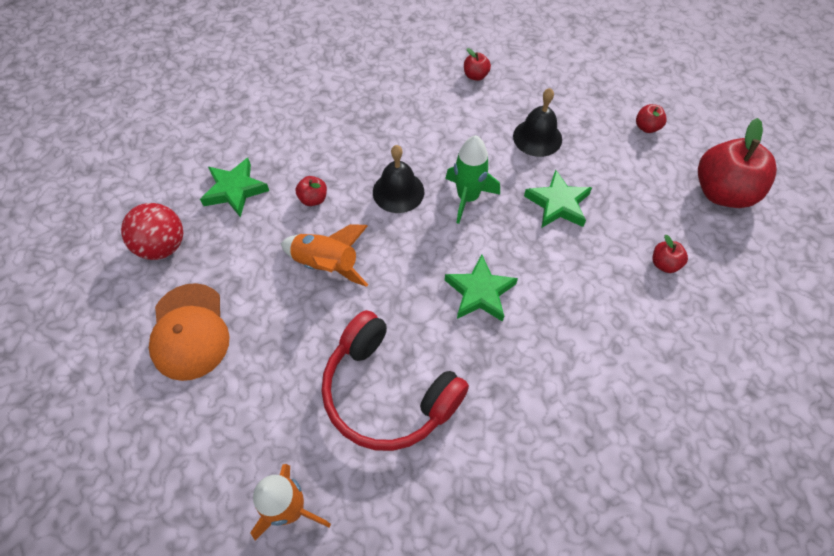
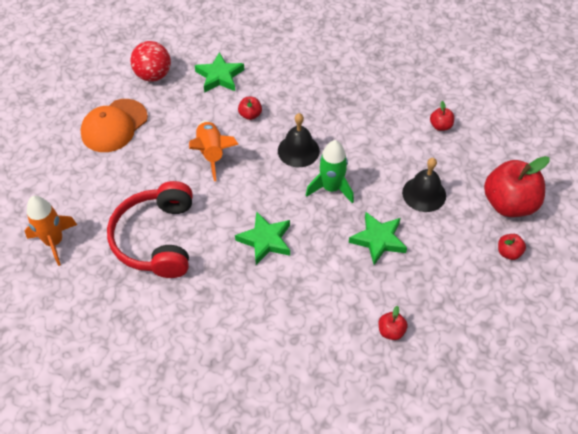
camera: 50 degrees right, 5 degrees down
(722, 192) = (497, 334): red apple -> red apple (509, 204)

